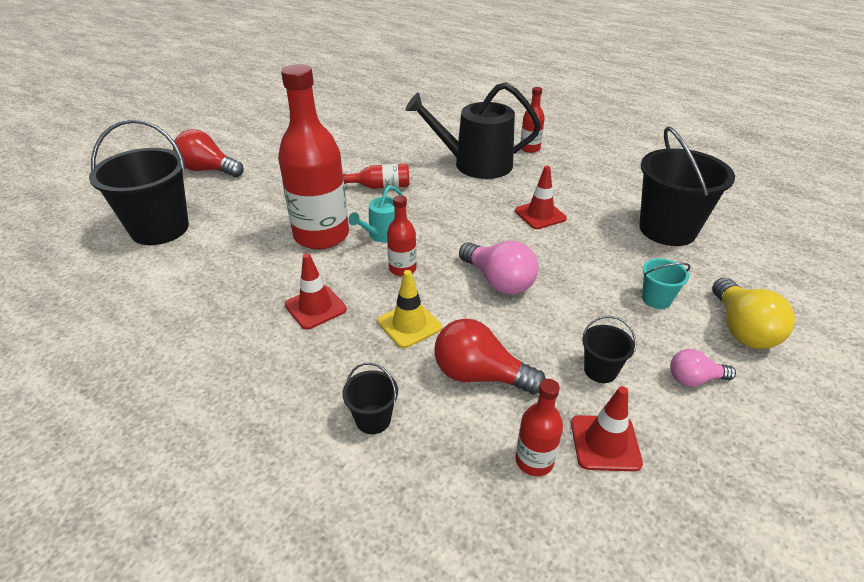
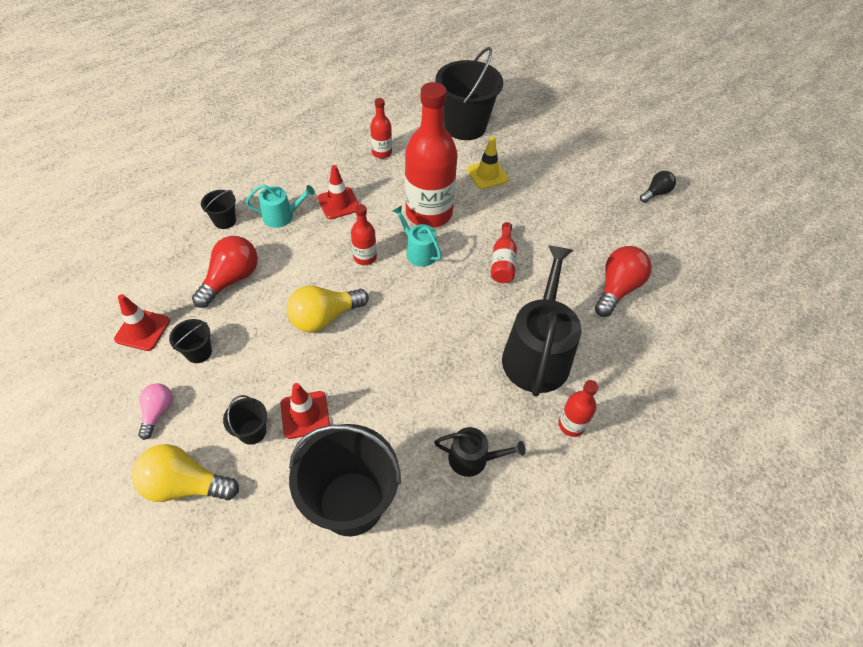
camera: 100 degrees right, 15 degrees up
(208, 170) = (555, 148): red light bulb -> red light bulb (617, 289)
(275, 123) = (656, 193): none -> black light bulb
(350, 356) = (282, 216): none -> turquoise watering can
(409, 324) = (298, 251): yellow traffic cone -> yellow traffic cone (487, 174)
(498, 281) = (324, 317): pink light bulb -> yellow light bulb
(534, 461) = (153, 289): red bottle -> red bottle (382, 152)
(540, 215) = (416, 384): red traffic cone -> red traffic cone (305, 415)
(586, 182) = (473, 458): none -> black watering can
(656, 299) = (252, 431): turquoise bucket -> black bucket

